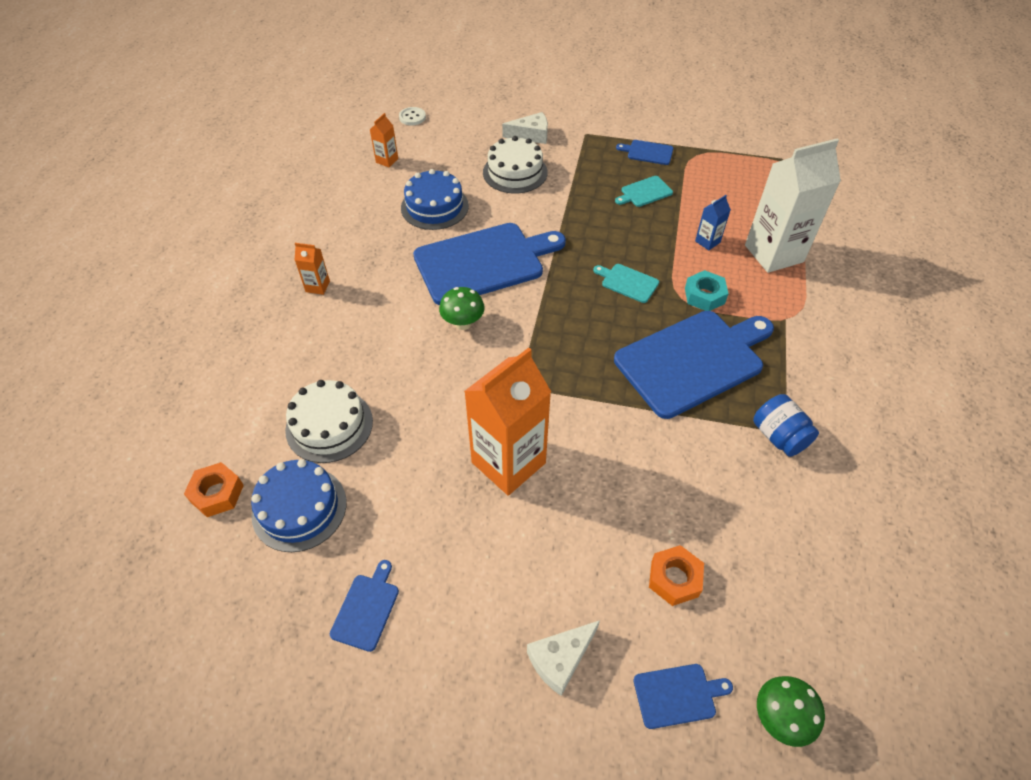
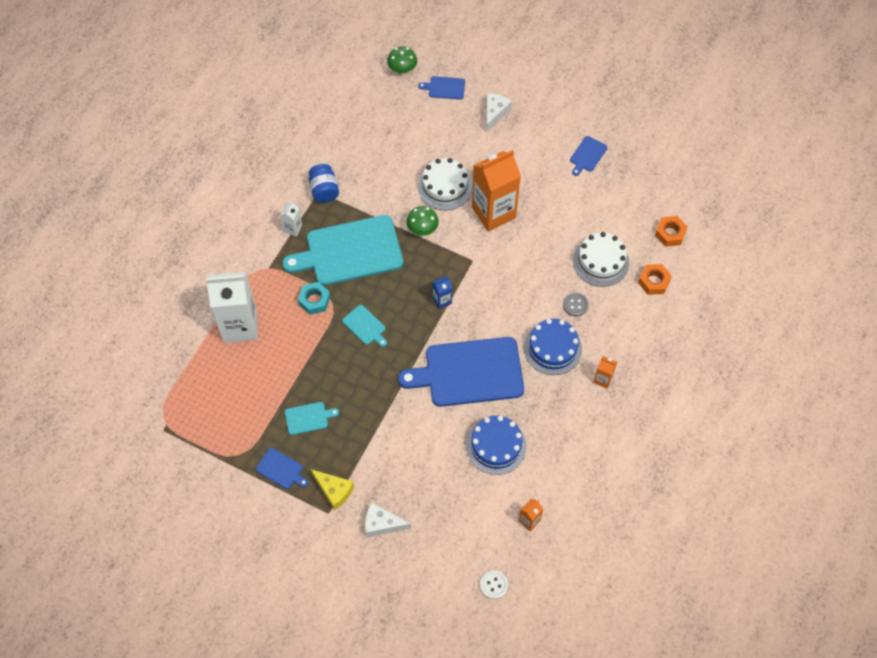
camera: 165 degrees left, 10 degrees up
(299, 508) = (621, 214): blue cake -> blue cake (552, 348)
(361, 360) = (575, 305): none -> grey button
(463, 323) = (498, 319): green mushroom -> green mushroom (422, 230)
(515, 172) = (413, 473): white cake -> white cake (445, 187)
(560, 659) = (495, 113): white cheese -> white cheese turned 45 degrees counterclockwise
(588, 148) = (334, 490): none -> yellow cheese
(674, 579) = (423, 133): orange nut -> orange nut (653, 282)
(693, 360) = (350, 252): blue cutting board -> turquoise cutting board
(707, 242) = (284, 350): blue carton -> blue carton (442, 300)
(787, 373) = (293, 228): none -> white carton

